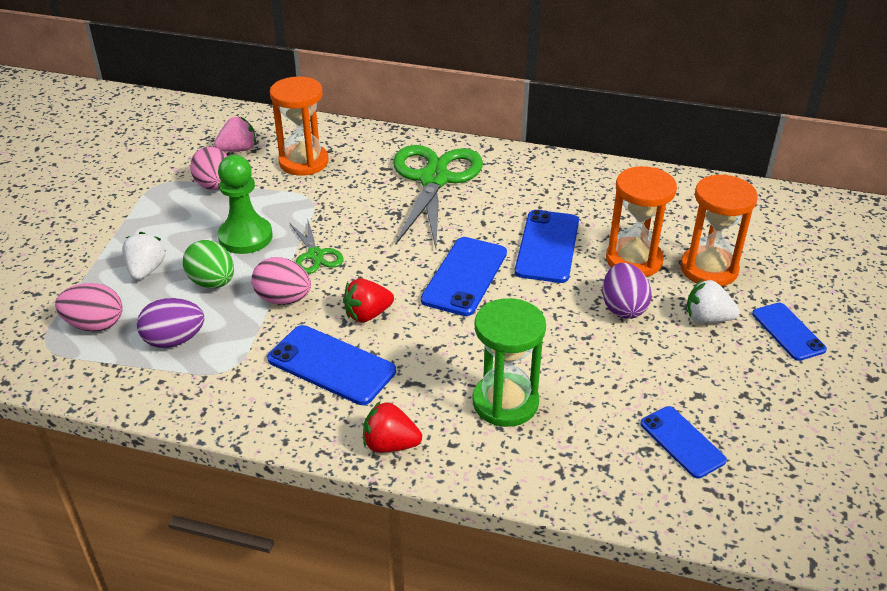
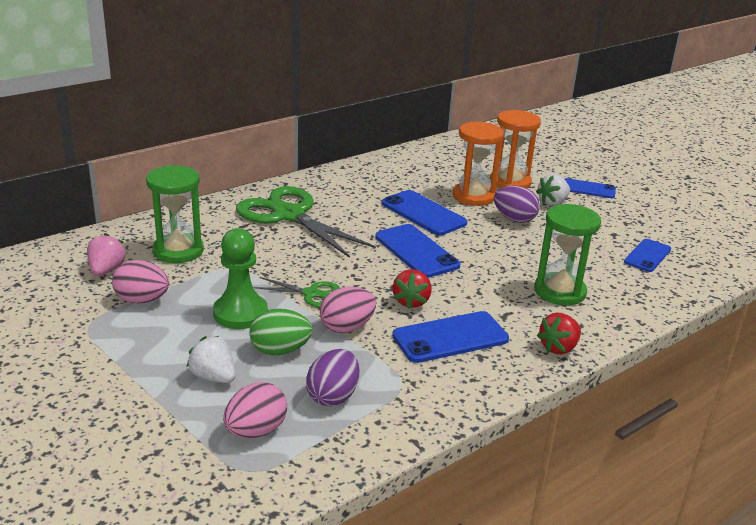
camera: 55 degrees left, 10 degrees down
(303, 162) = (178, 251): orange hourglass -> green hourglass
(682, 442) = (647, 256): blue phone -> blue phone turned 60 degrees counterclockwise

